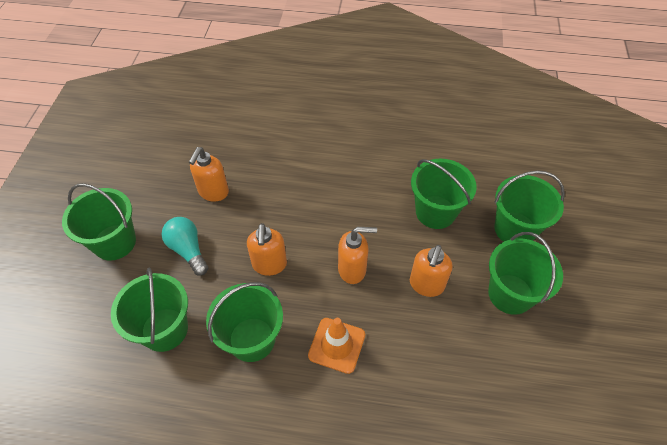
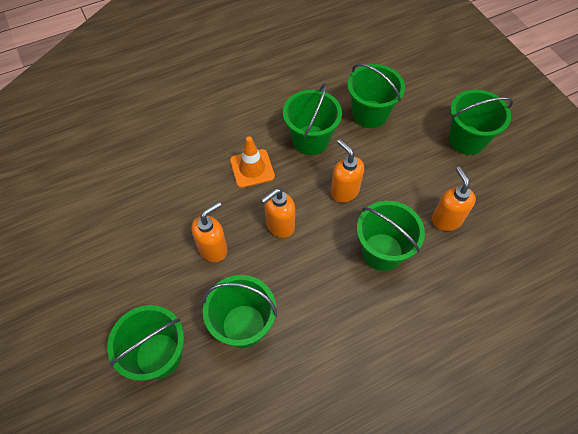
camera: 145 degrees right, 5 degrees up
(188, 250) = (412, 165): turquoise light bulb -> none
(426, 285) = (213, 249): orange soap dispenser -> orange soap dispenser turned 60 degrees clockwise
(510, 294) = (139, 283): green bucket -> green bucket (382, 252)

